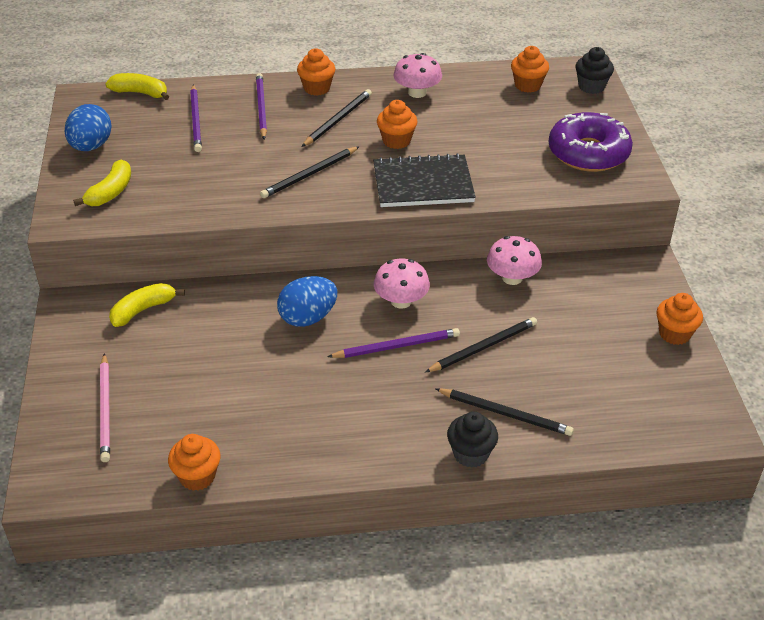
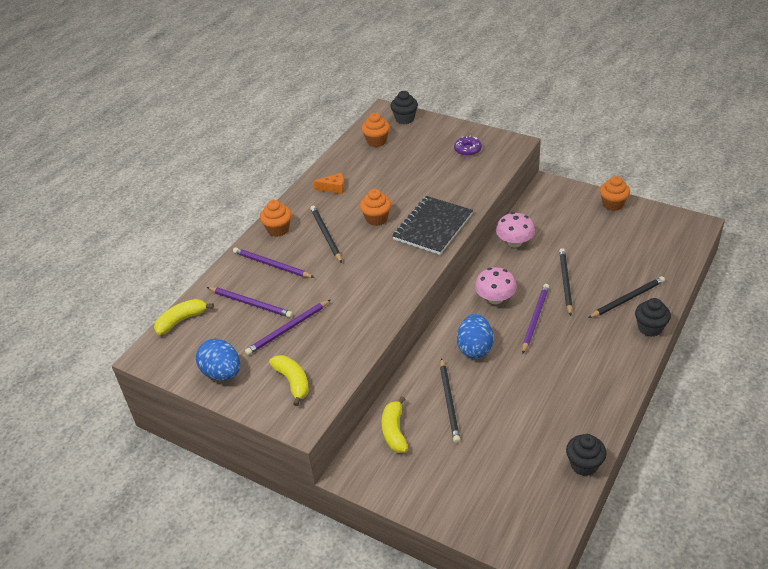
camera: 50 degrees left, 0 degrees up
(105, 410) = (484, 491): pink pencil -> none
(179, 157) = (288, 329): none -> purple pencil
(197, 476) = (584, 465): orange cupcake -> black cupcake
(309, 174) = (373, 272): black pencil -> black pencil (449, 402)
(417, 92) = (334, 188): pink mushroom -> orange cheese
(588, 153) = (467, 150): purple donut -> purple donut, size x0.48

